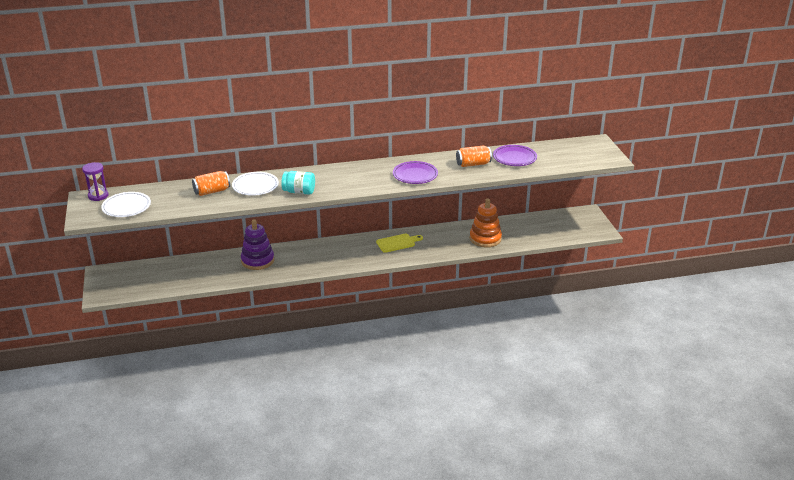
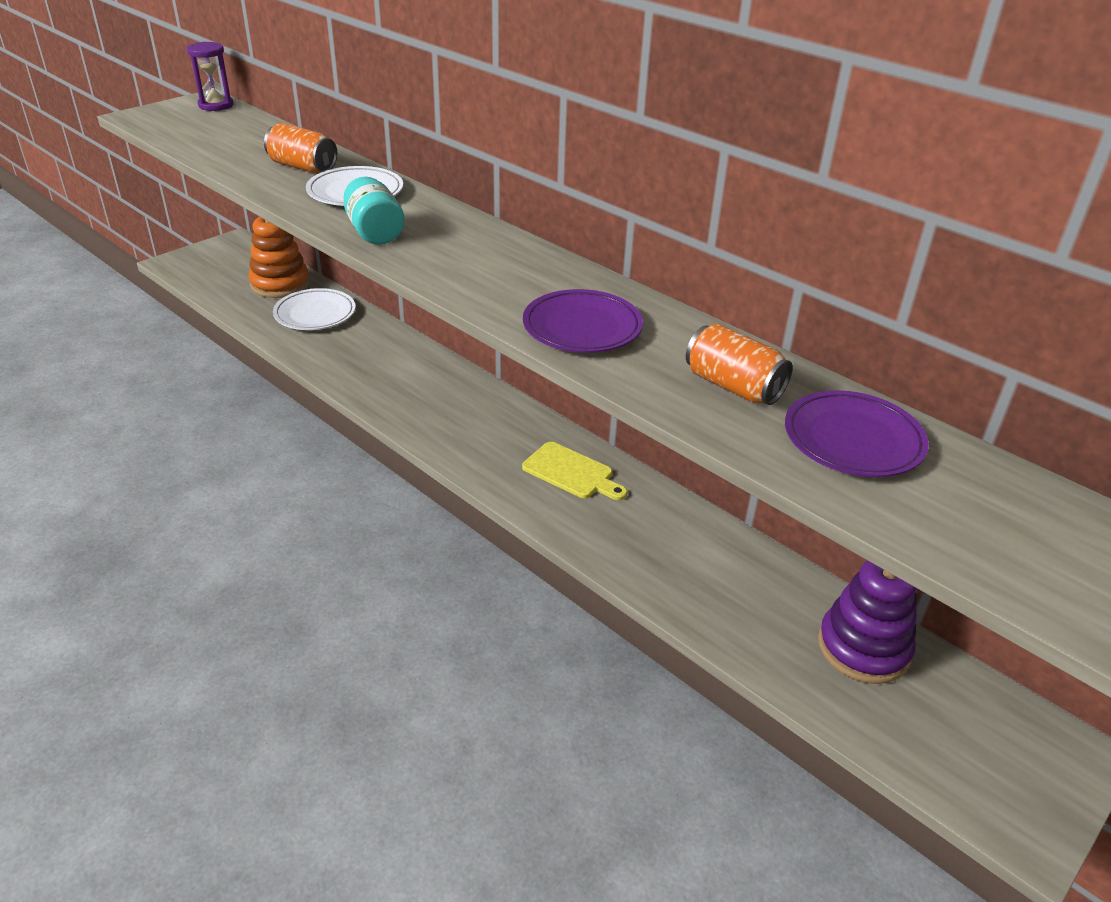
camera: 55 degrees right, 5 degrees up
(126, 207) = (196, 129): white plate -> white plate (315, 314)
(257, 260) = (369, 346): purple stacking toy -> purple stacking toy (863, 648)
(485, 239) = (722, 595): orange stacking toy -> orange stacking toy (280, 284)

